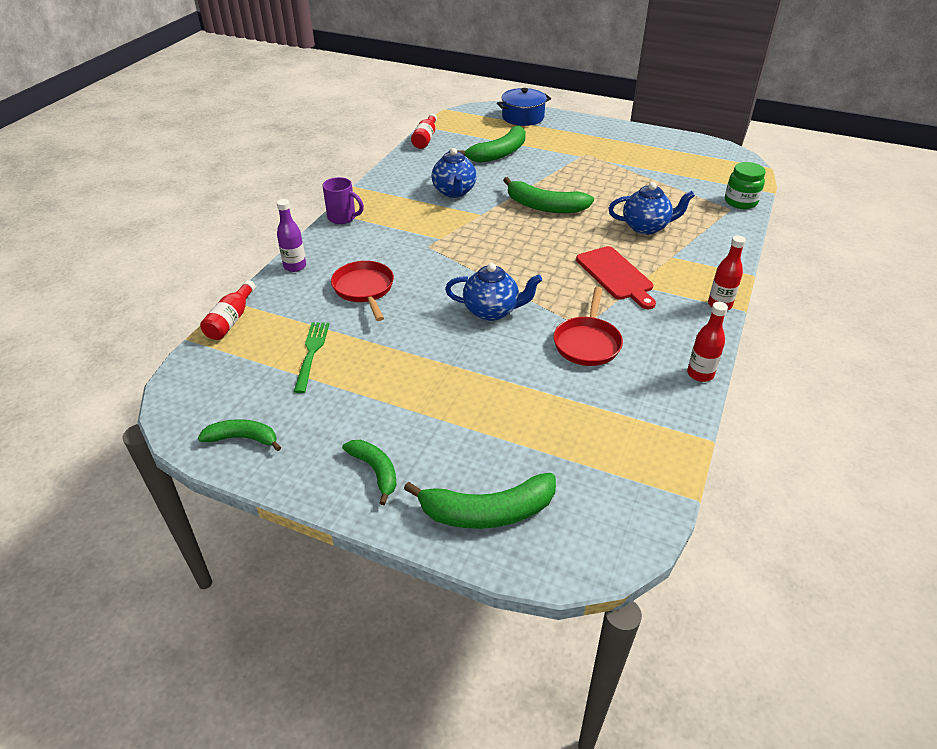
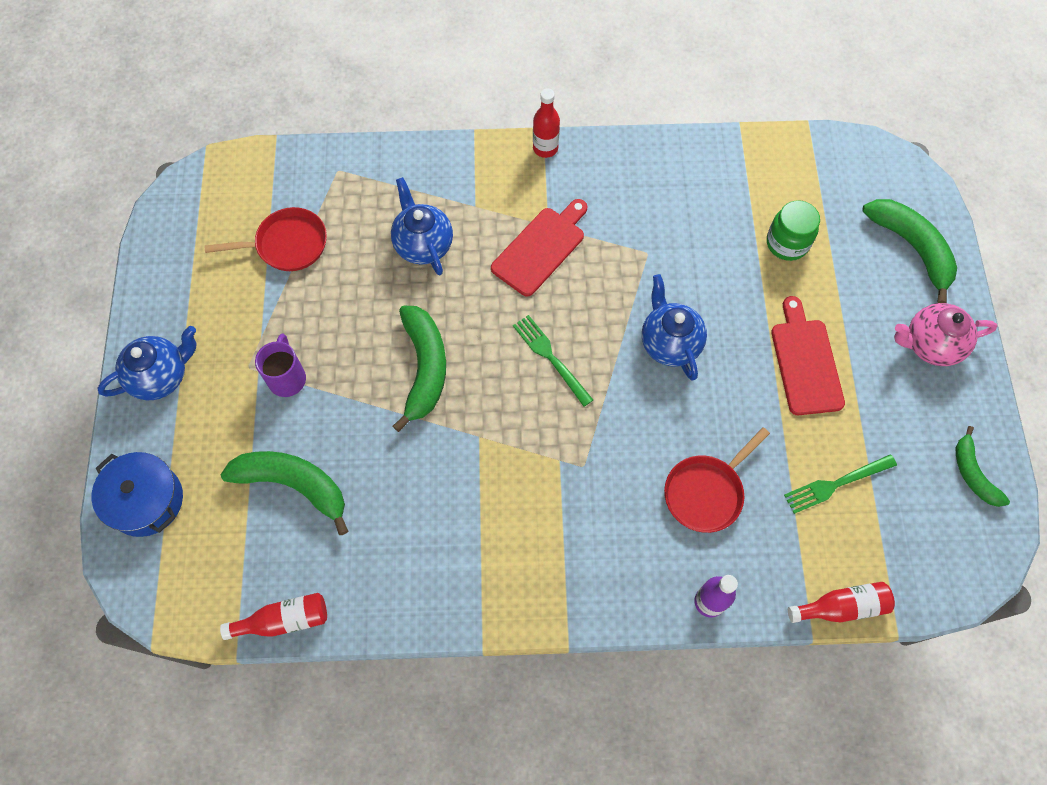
camera: 115 degrees left, 25 degrees up
(343, 218) = (573, 610): purple mug -> purple mug (287, 378)
(375, 471) = (930, 345): green banana -> pink teapot
(422, 378) = (805, 362): none -> red cutting board
(454, 192) = (437, 496): blue teapot -> blue teapot (161, 376)
(518, 255) = (550, 358): none -> green fork
(587, 343) = (669, 242): red pan -> red pan (287, 244)
(700, 374) = (662, 144): red bottle -> none
(740, 202) = (316, 163): green jar -> green jar (787, 243)

